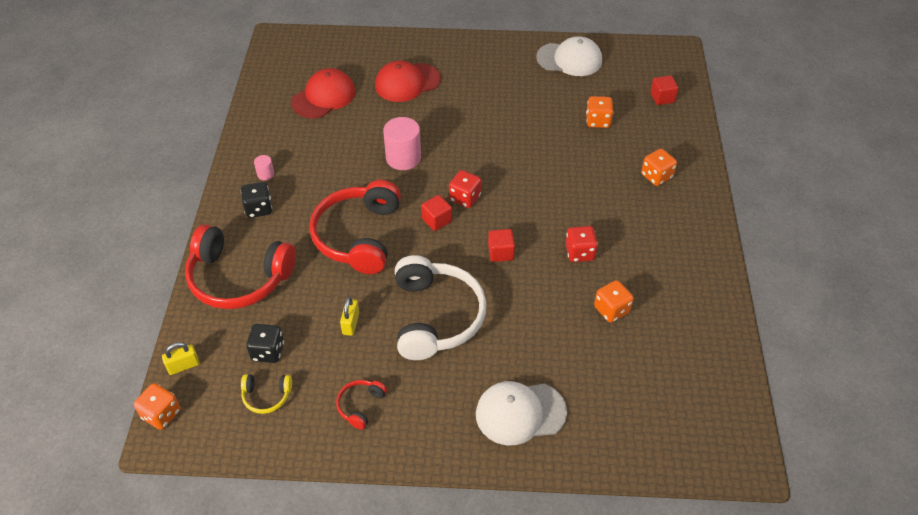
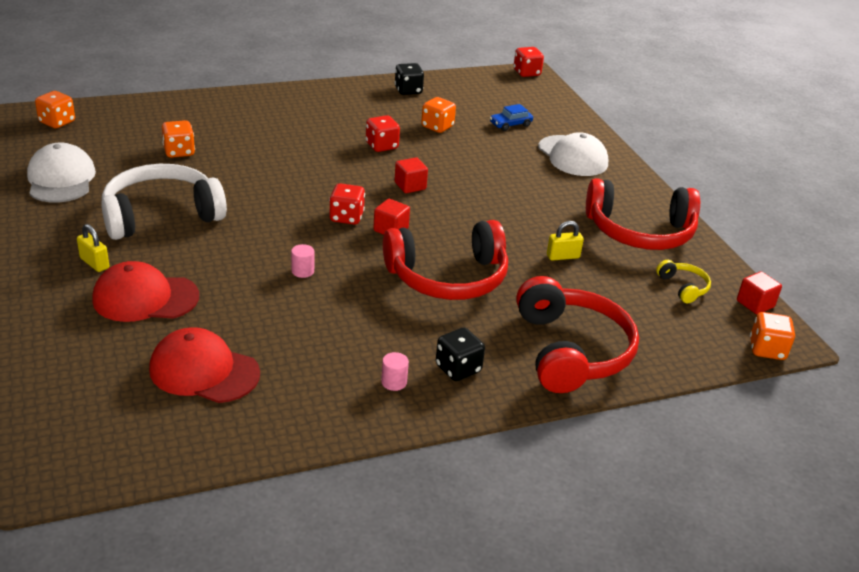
camera: 115 degrees left, 15 degrees down
(183, 366) = (707, 354): yellow padlock -> yellow padlock (94, 263)
(268, 351) = (639, 300): black dice -> black dice (408, 90)
(360, 405) = (640, 232): red headphones -> red headphones, size x2.28
(403, 158) = (302, 271): pink cylinder -> pink cylinder, size x0.48
(407, 82) = (145, 298): red cap -> red cap turned 135 degrees clockwise
(436, 316) = (514, 209): white headphones -> white headphones (161, 215)
(605, 381) = (510, 124): none -> blue car
(656, 176) = (254, 116): orange dice -> orange dice (57, 122)
(662, 98) = (124, 119): red cube -> red cube (755, 304)
(748, 458) = (526, 73): none -> red dice

